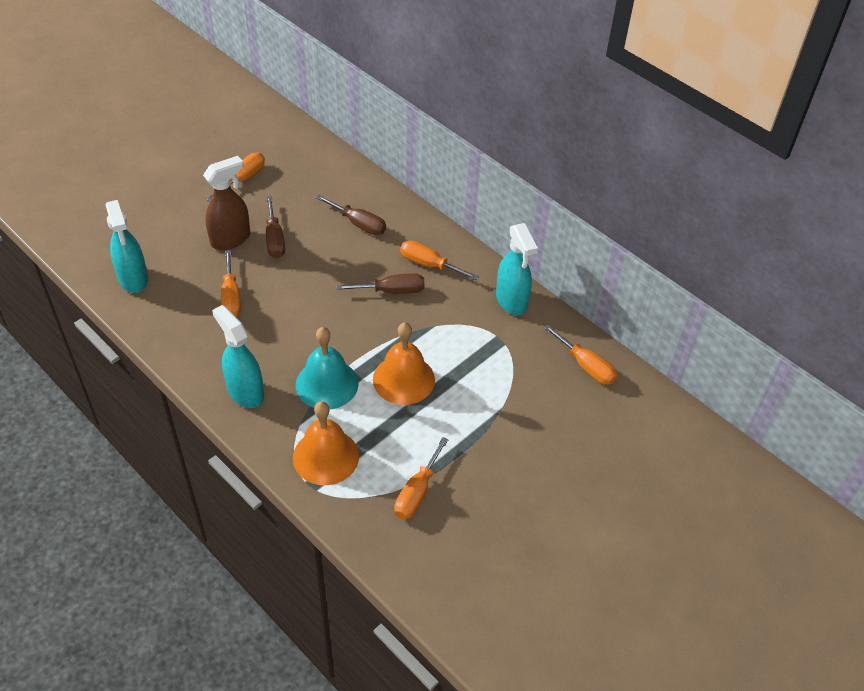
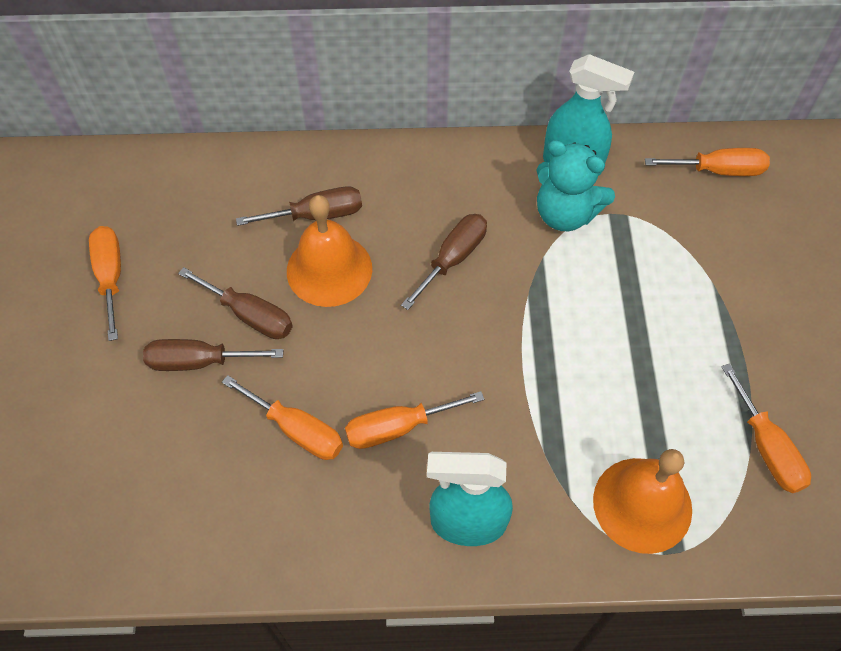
camera: 45 degrees left, 10 degrees up
(133, 279) = (148, 524): turquoise spray bottle -> none
(231, 239) = (199, 361): brown spray bottle -> brown screwdriver
(327, 384) = (533, 424): turquoise bell -> none
(403, 379) = (594, 343): orange bell -> orange bell (329, 269)
(429, 264) = (448, 196): orange screwdriver -> orange screwdriver (397, 427)
(474, 317) = (565, 214): none -> turquoise teddy bear

